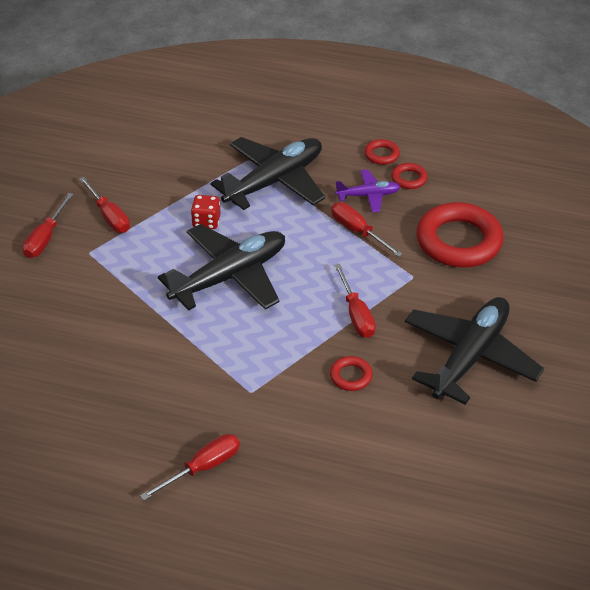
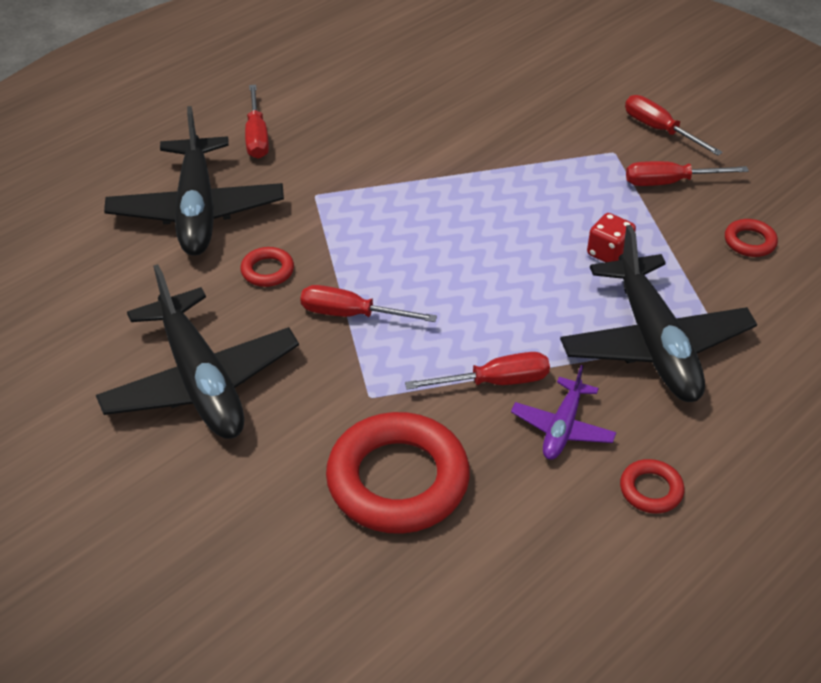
camera: 120 degrees right, 0 degrees up
(230, 276) = (496, 238): black plane -> black plane (197, 210)
(409, 179) = (572, 494): red ring -> red ring (749, 242)

